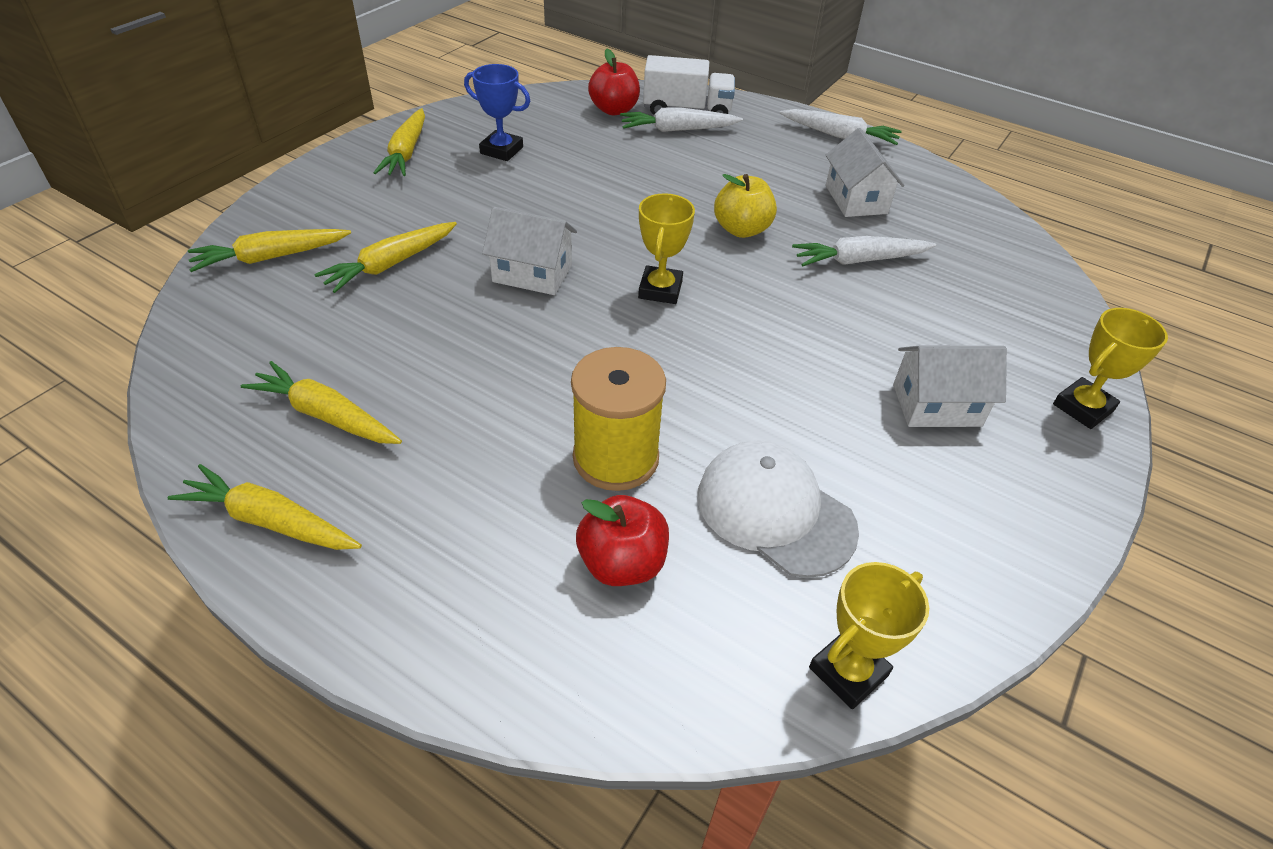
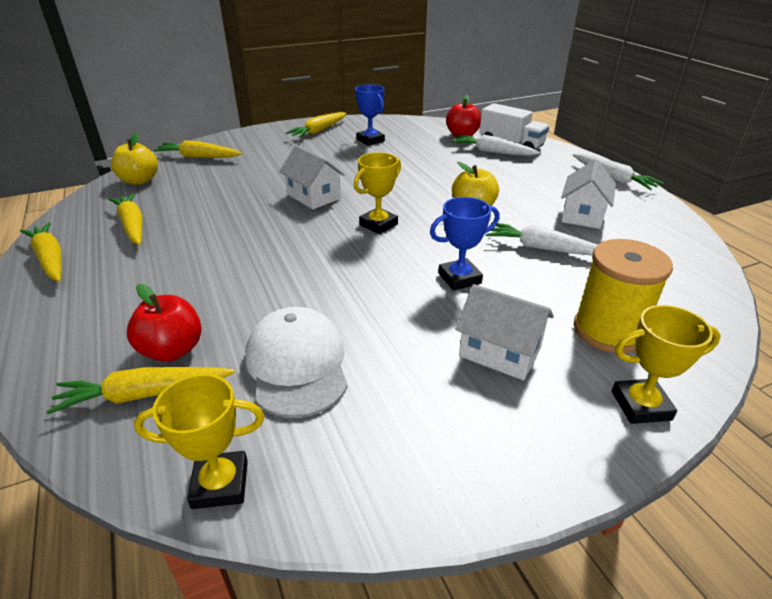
camera: 35 degrees right, 10 degrees down
(227, 334) = (139, 181): none -> yellow apple
(390, 264) = (247, 174): yellow carrot -> yellow carrot (144, 395)
(616, 458) = (241, 296): yellow spool -> yellow spool (608, 331)
(819, 332) = (459, 278): none -> blue trophy

